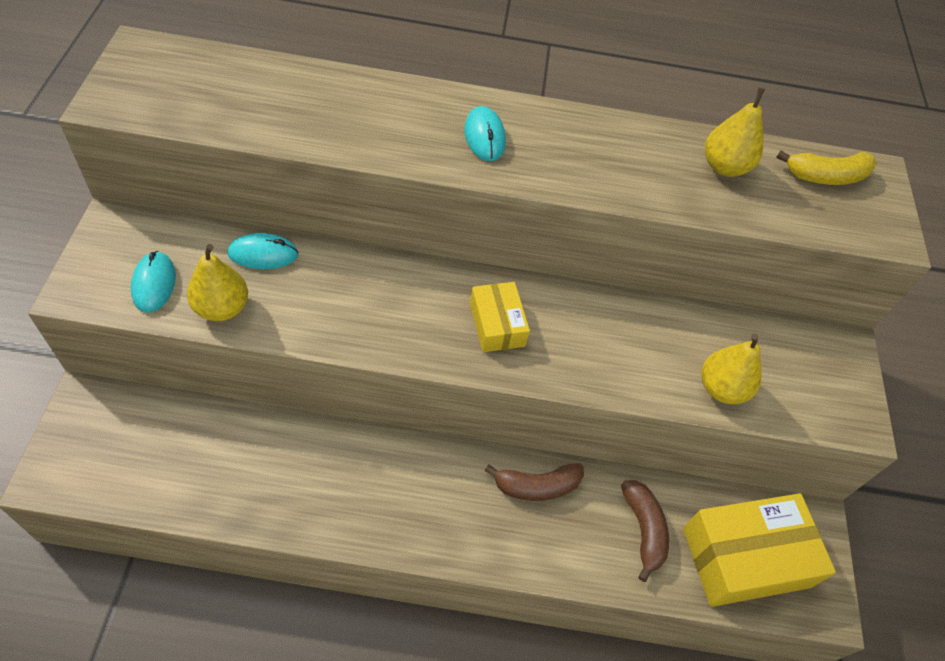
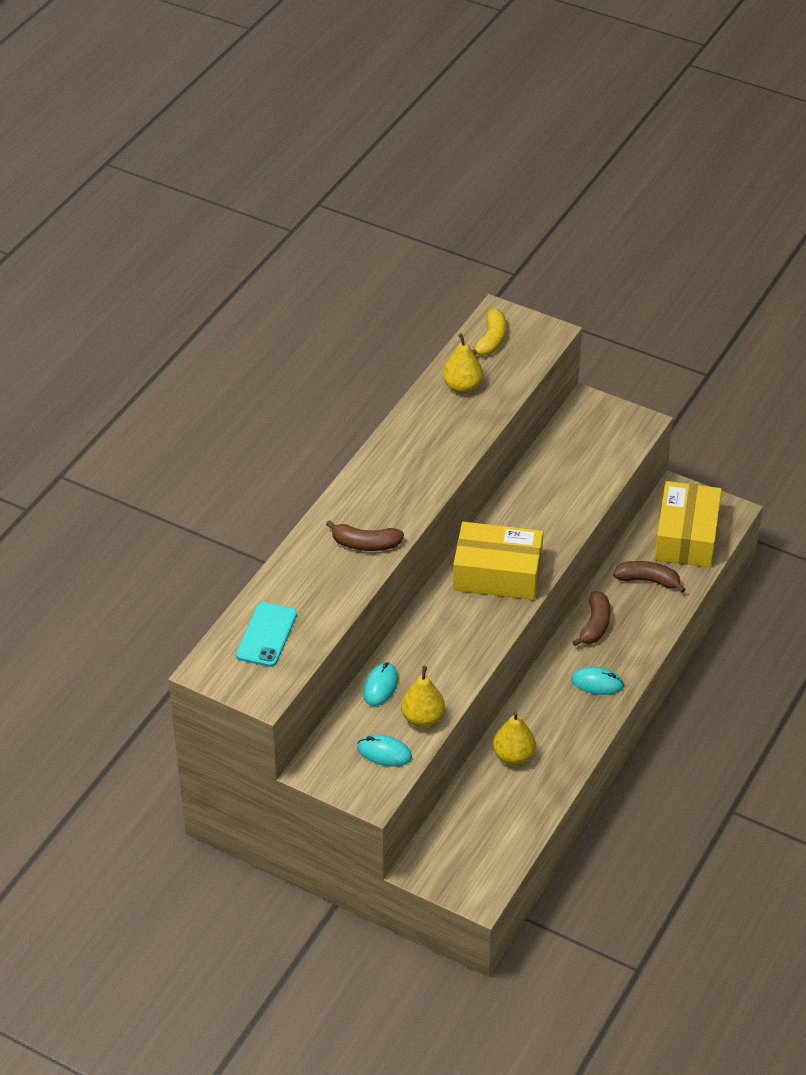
camera: 60 degrees left, 10 degrees down
(211, 84) = (266, 635): none -> turquoise phone
(399, 136) = (365, 544): none -> brown banana
(484, 137) = (384, 499): turquoise mouse -> turquoise mouse (597, 683)
(497, 324) = (497, 573): yellow box -> yellow box, size x1.82
(721, 388) = (593, 478): yellow pear -> yellow pear (513, 756)

